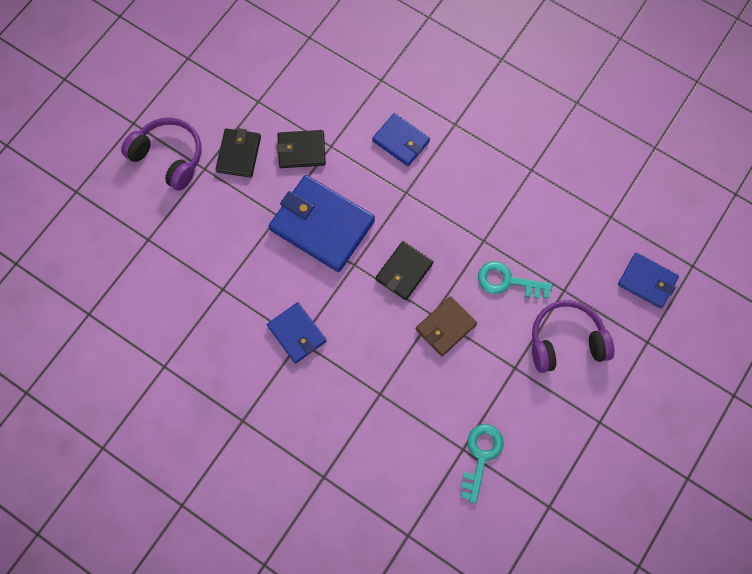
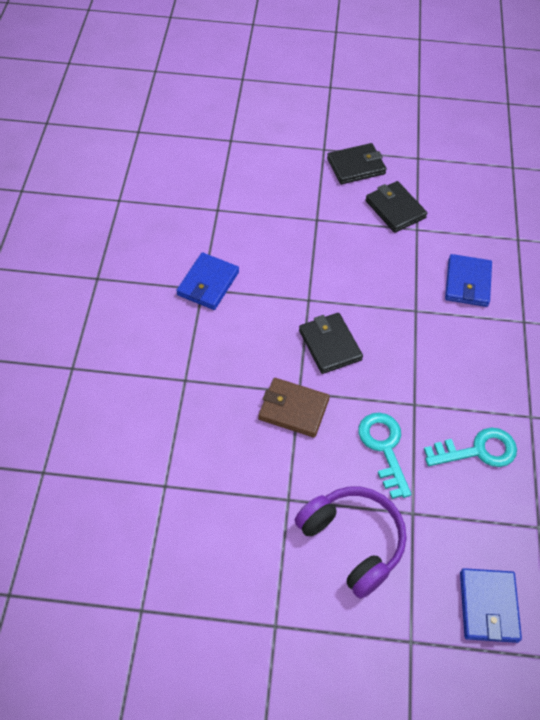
camera: 60 degrees right, 15 degrees down
(169, 157) = (317, 121): purple headphones -> none
(322, 225) = (331, 256): blue wallet -> none
(404, 271) = (330, 345): black wallet -> black wallet turned 60 degrees clockwise
(481, 456) = (166, 507): turquoise key -> turquoise key (478, 450)

